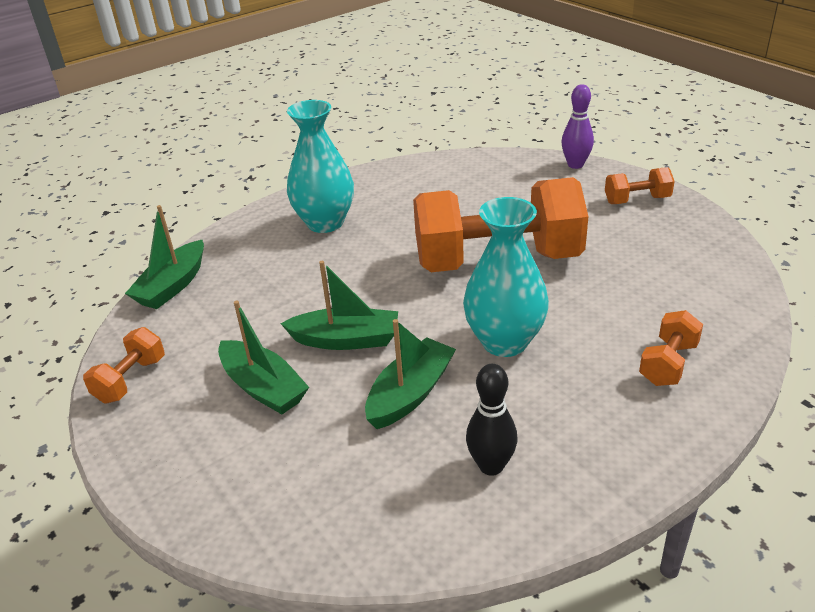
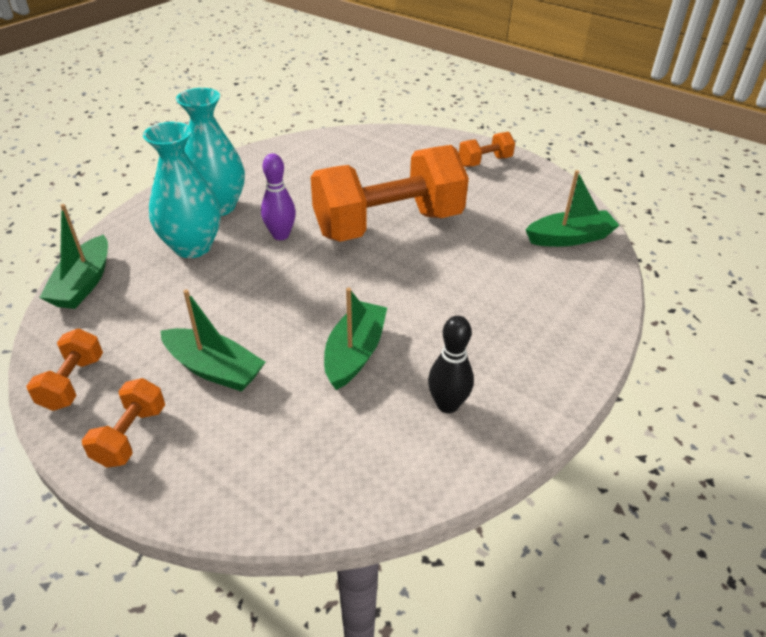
camera: 20 degrees left, 5 degrees up
(346, 340) = (278, 313): green boat -> green boat (570, 238)
(504, 342) = (420, 295): turquoise vase -> turquoise vase (193, 247)
(575, 165) = (424, 135): purple bowling pin -> purple bowling pin (280, 235)
(668, 364) = (557, 295): orange dumbbell -> orange dumbbell (130, 435)

